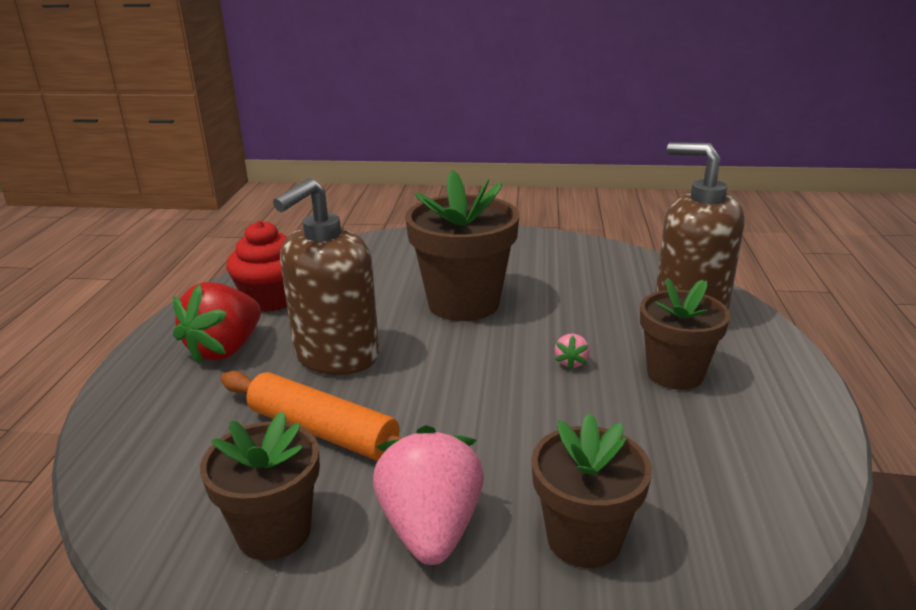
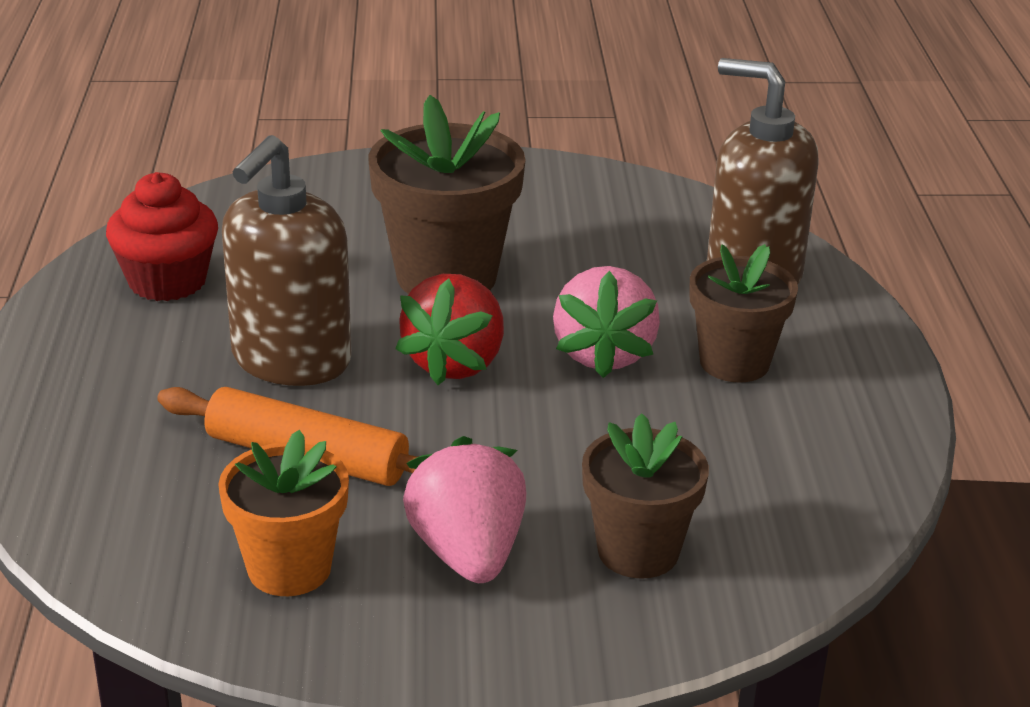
camera: 10 degrees left, 5 degrees up
(225, 349) = (133, 358): red strawberry -> red strawberry (456, 363)
(274, 532) = (289, 568): brown flower pot -> orange flower pot
(571, 362) = (603, 354): pink strawberry -> pink strawberry, size x2.34

